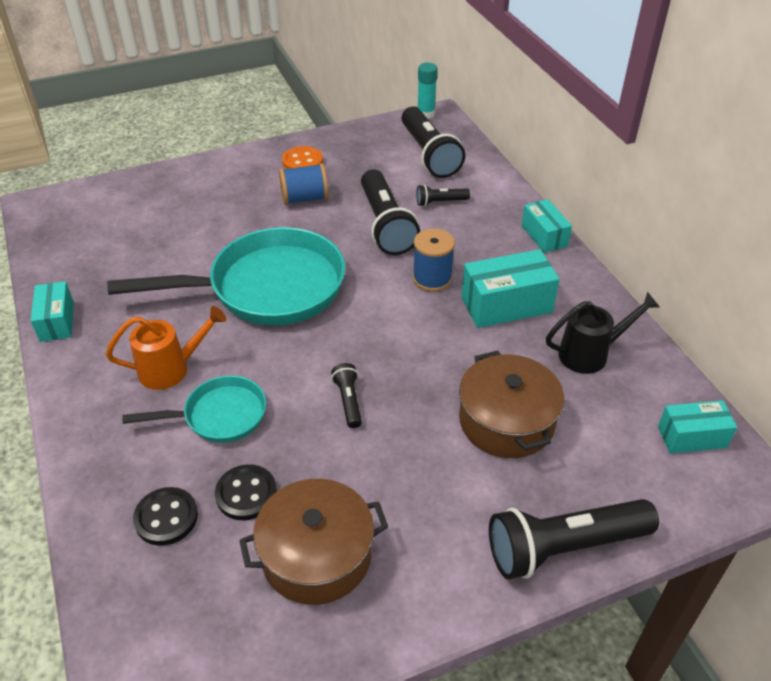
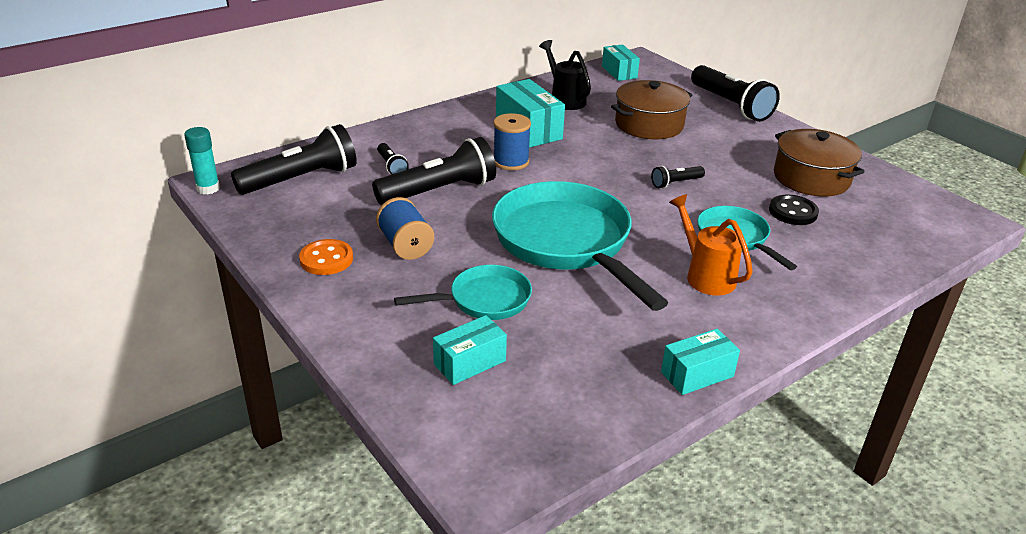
camera: 105 degrees left, 10 degrees down
(166, 517) = (843, 241): black button -> none
(211, 228) = (484, 300): none -> turquoise pan
(544, 236) = (430, 118): turquoise box -> turquoise box (470, 362)

